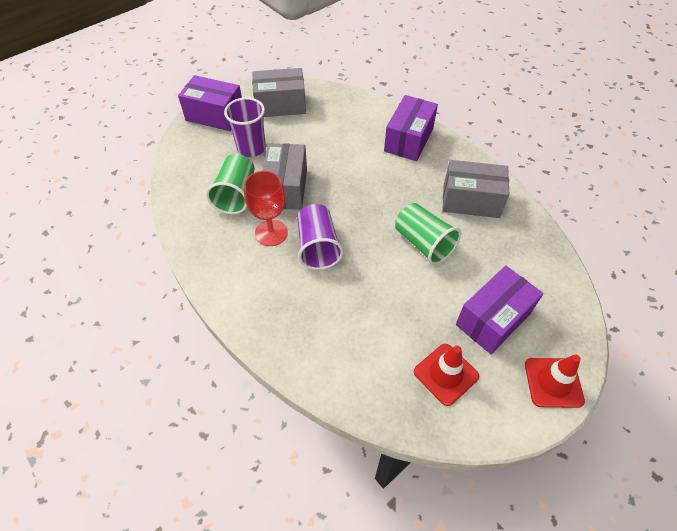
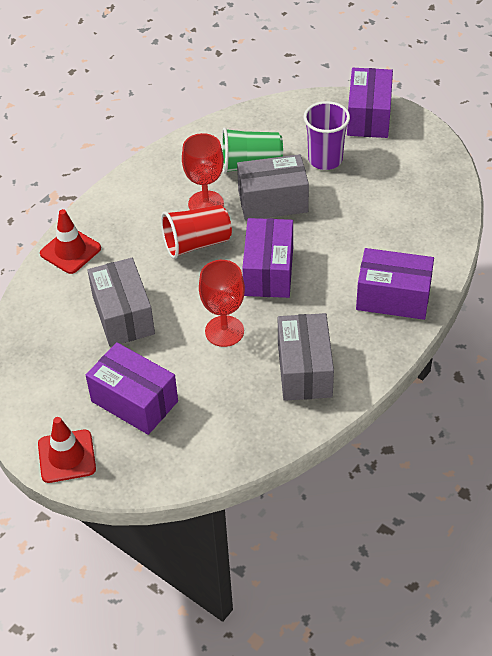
camera: 80 degrees right, 5 degrees down
(280, 105) = (410, 167): grey box -> grey box (123, 315)
(318, 247) = (197, 243): purple cup -> red cup
(364, 204) = (268, 271): none -> purple box
(423, 243) = (224, 331): green cup -> red goblet
(446, 374) = (63, 366): red traffic cone -> red traffic cone (70, 251)

